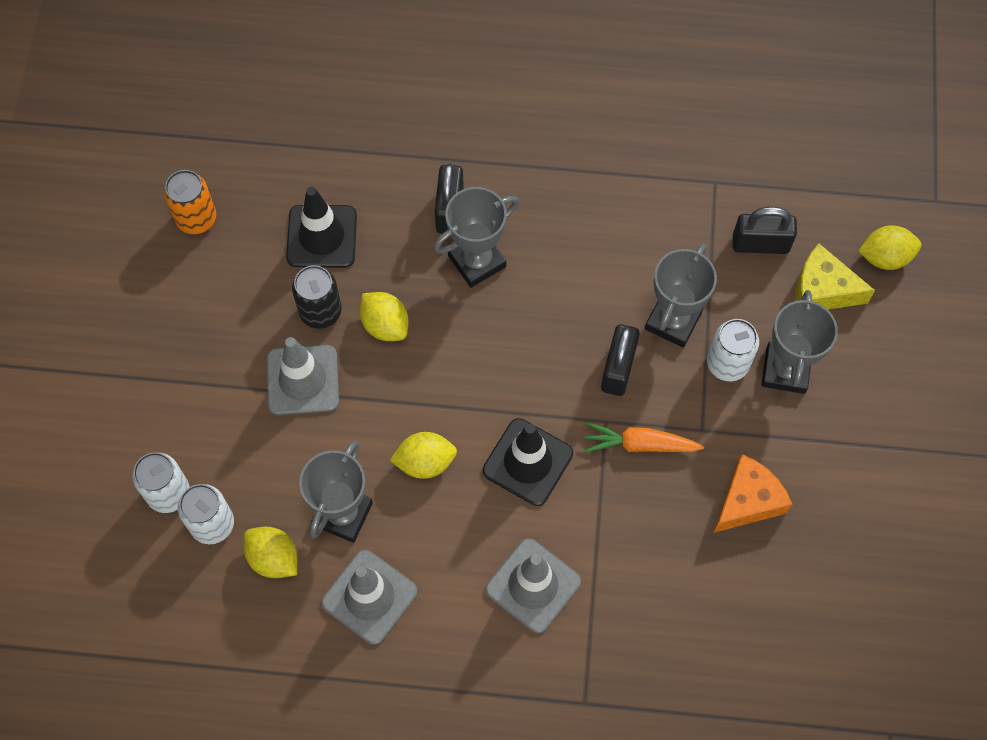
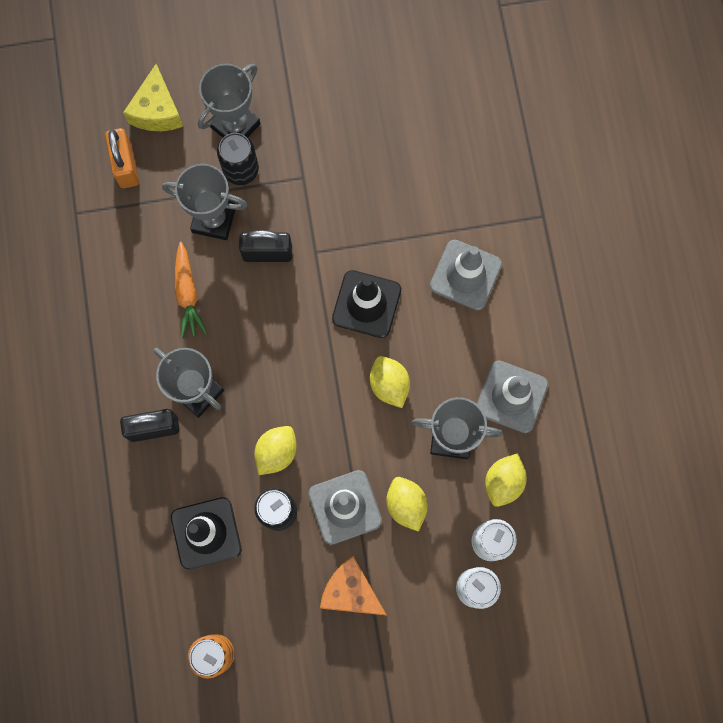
camera: 105 degrees left, 10 degrees up
(639, 444) = (328, 222): orange carrot -> orange carrot (188, 294)
(727, 363) = (241, 170): white can -> black can
(747, 501) = (352, 133): orange cheese -> orange cheese (351, 591)
(760, 244) = (126, 165): black padlock -> orange padlock
(785, 370) = (235, 125): grey trophy -> grey trophy turned 45 degrees counterclockwise
(885, 257) = (115, 68): yellow lemon -> yellow lemon (406, 505)

